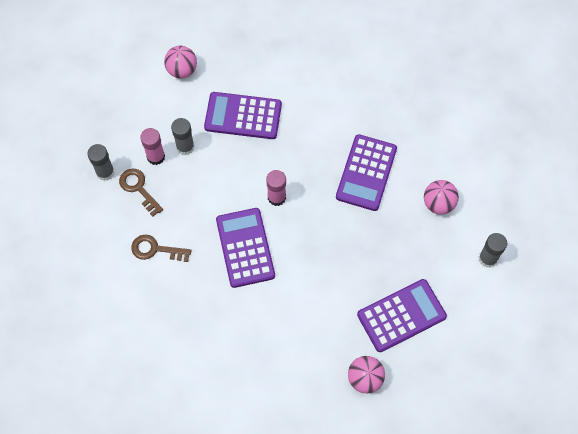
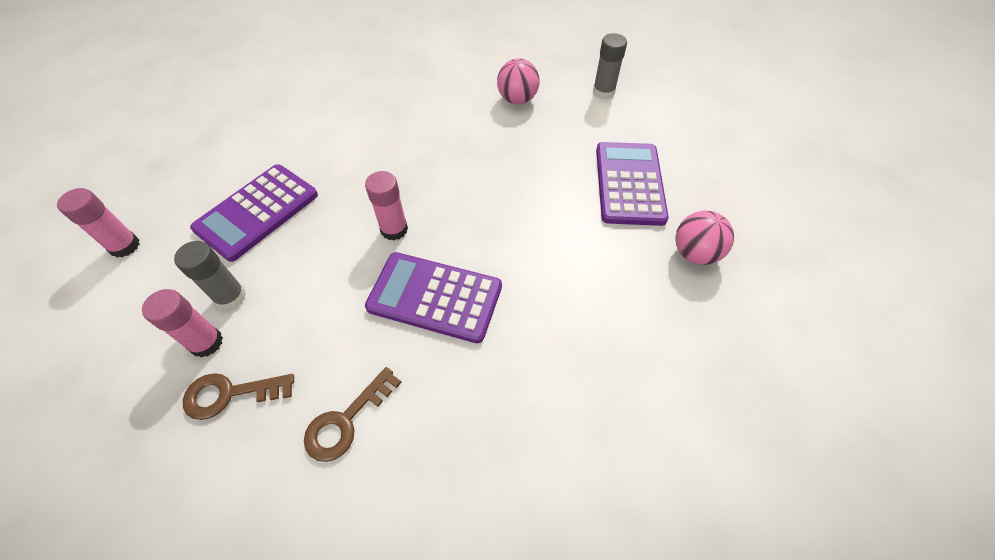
camera: 60 degrees left, 10 degrees down
(105, 172) = (156, 433): grey glue stick -> none
(182, 70) = (124, 246): pink ball -> pink glue stick
(366, 173) = (435, 136): purple calculator -> none

